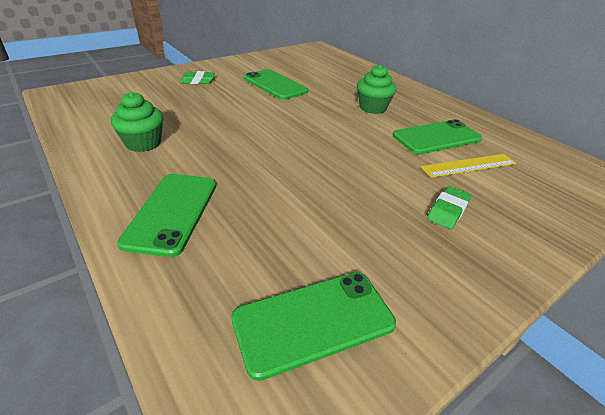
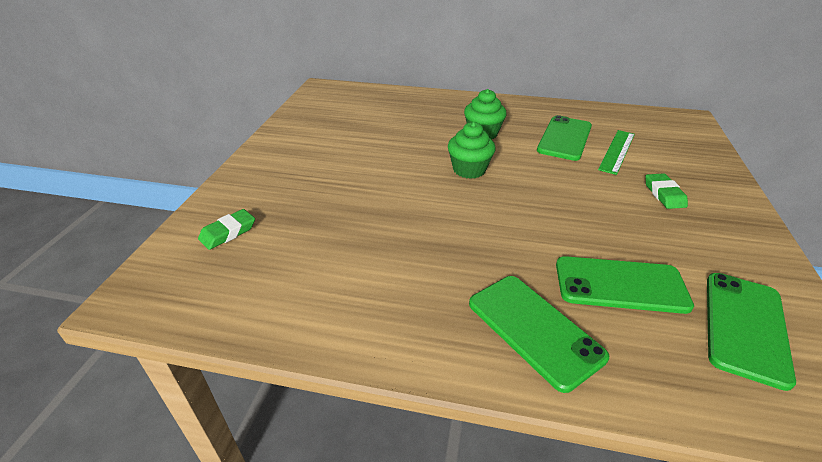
camera: 40 degrees left, 0 degrees up
(143, 143) = (375, 287): green cupcake -> green cupcake (469, 170)
(197, 81) = (280, 185): green eraser -> green eraser (228, 232)
(275, 85) = (365, 150): green phone -> green phone (620, 285)
(469, 165) = (617, 151): yellow ruler -> green ruler

